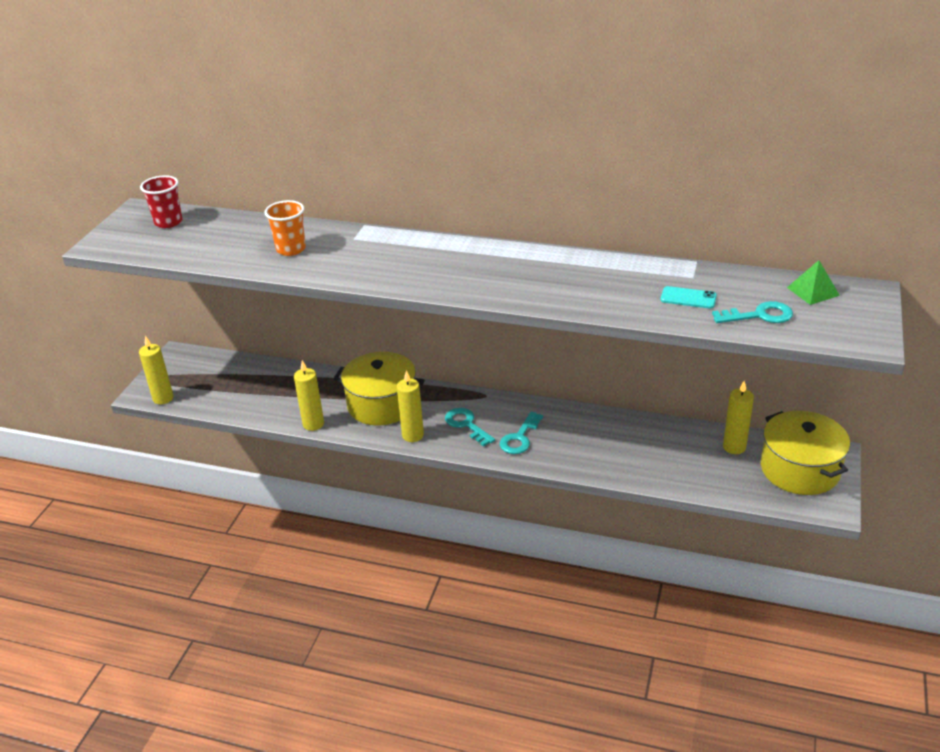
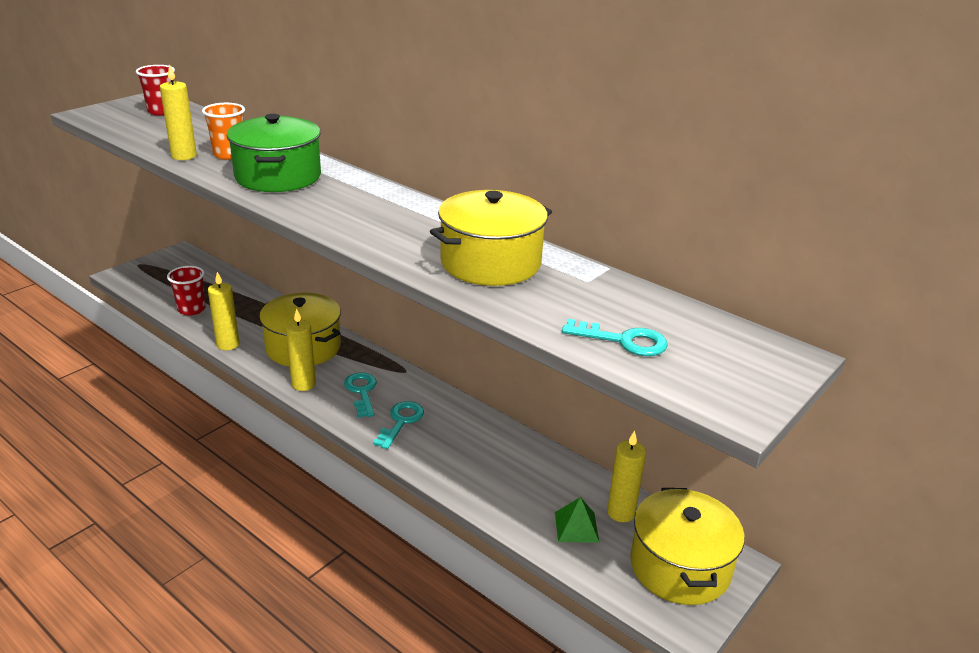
camera: 20 degrees right, 5 degrees down
(163, 398) = (132, 283): yellow candle -> yellow candle (184, 156)
(247, 404) = (191, 309): none -> red cup
(361, 258) = (278, 176): none -> green pot
(520, 438) = (401, 422): turquoise key -> turquoise key turned 150 degrees clockwise
(611, 284) = (490, 263): none -> yellow pot
(688, 298) = (559, 299): turquoise phone -> none
(813, 291) = (718, 335): green pyramid -> green pyramid (576, 527)

